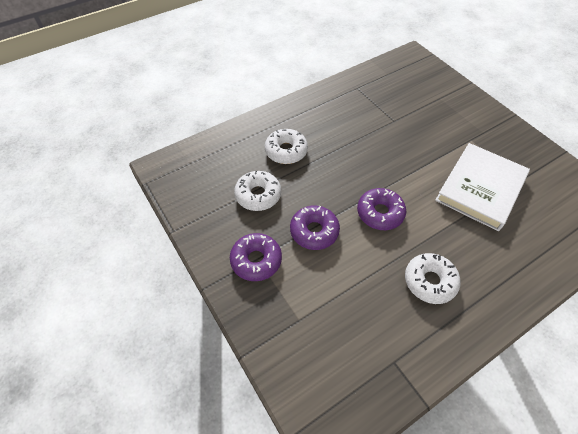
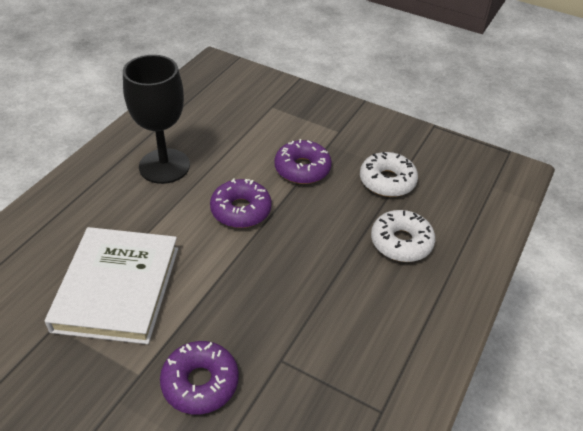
camera: 150 degrees right, 10 degrees down
(256, 260) = (339, 130): purple donut -> purple donut (200, 383)
(429, 281) = (164, 166): white donut -> black goblet

